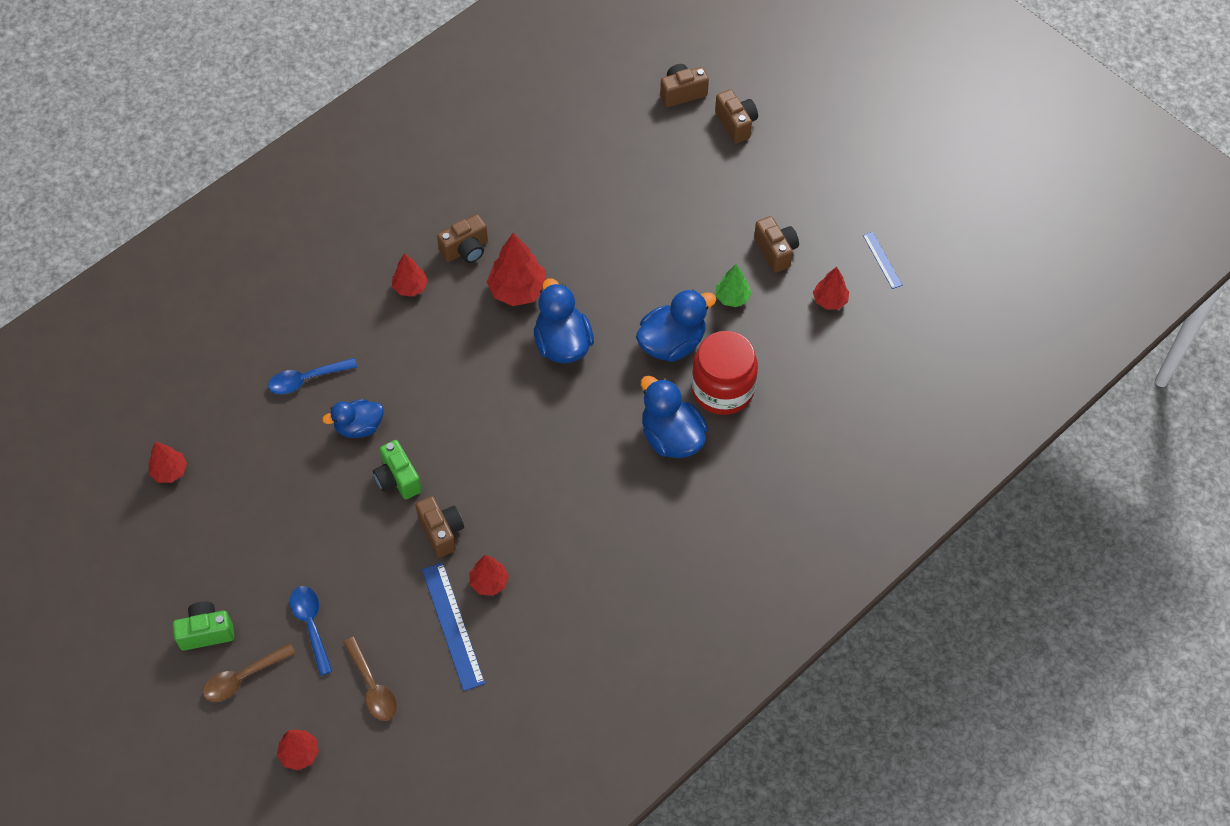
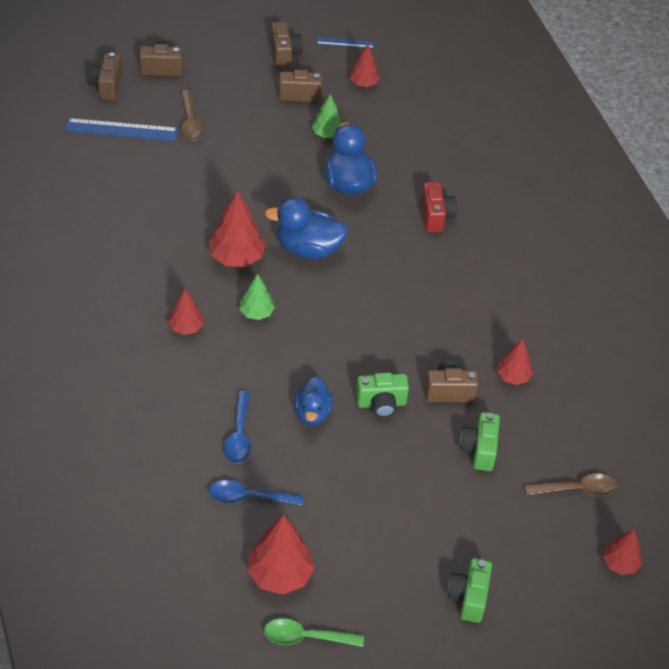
camera: 70 degrees left, 10 degrees down
(113, 516) = (306, 637): none -> green spoon
(169, 471) = (280, 574): red tree -> red tree, size x1.66
(243, 678) = (528, 583): brown spoon -> brown spoon (190, 122)
(311, 625) = (497, 514): blue spoon -> blue spoon (248, 497)
(381, 583) = (479, 450): none -> green camera
(453, 625) = (543, 414): blue ruler -> blue ruler (121, 129)
(457, 334) = (256, 313): none -> green tree
(466, 250) = (171, 276): brown camera -> brown camera (284, 54)
(671, 437) = (436, 216): blue duck -> red camera
(722, 389) = (408, 171): red jar -> none

